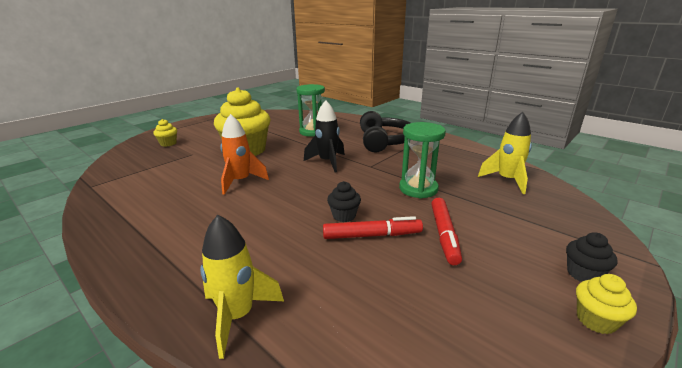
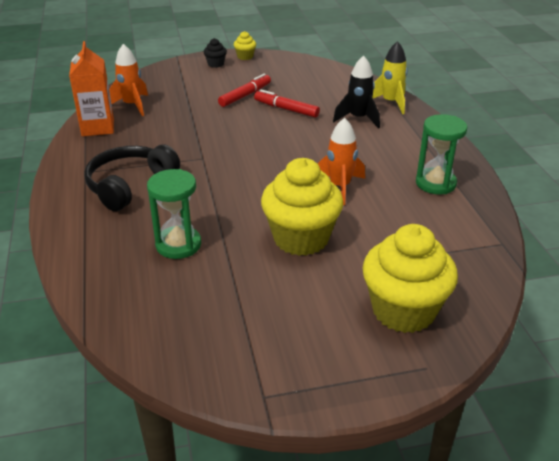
camera: 145 degrees left, 10 degrees up
(168, 143) = (403, 311): yellow cupcake -> yellow cupcake, size x2.31
(327, 162) = (233, 179): black rocket -> black rocket (358, 118)
(344, 216) = (287, 125): black cupcake -> none
(418, 189) = (205, 123): green hourglass -> green hourglass (435, 183)
(481, 158) = (98, 127): none -> orange carton
(507, 180) = (132, 105): yellow rocket -> orange rocket

